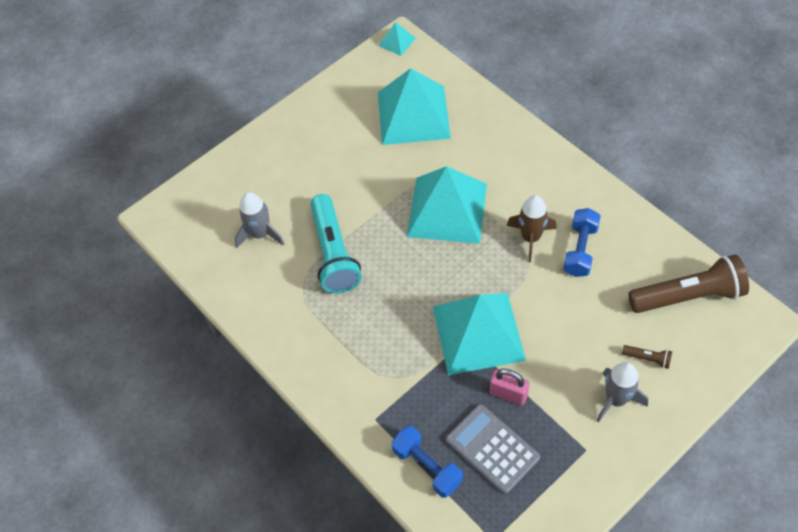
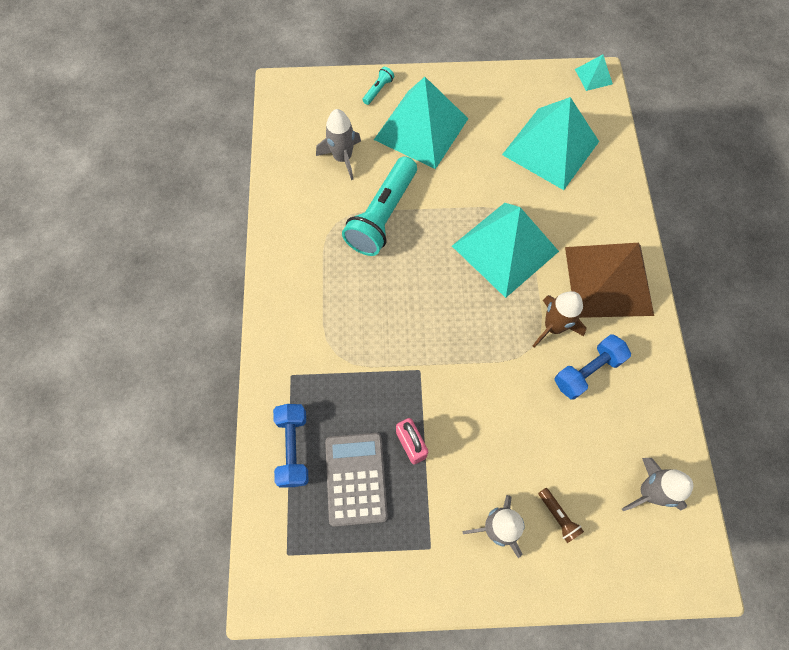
camera: 35 degrees right, 10 degrees up
(239, 163) = (378, 90): none -> turquoise flashlight
(478, 333) = (434, 372): turquoise pyramid -> turquoise pyramid (421, 129)
(539, 178) = (608, 280): none -> brown pyramid
(688, 296) = (648, 492): brown flashlight -> grey rocket

